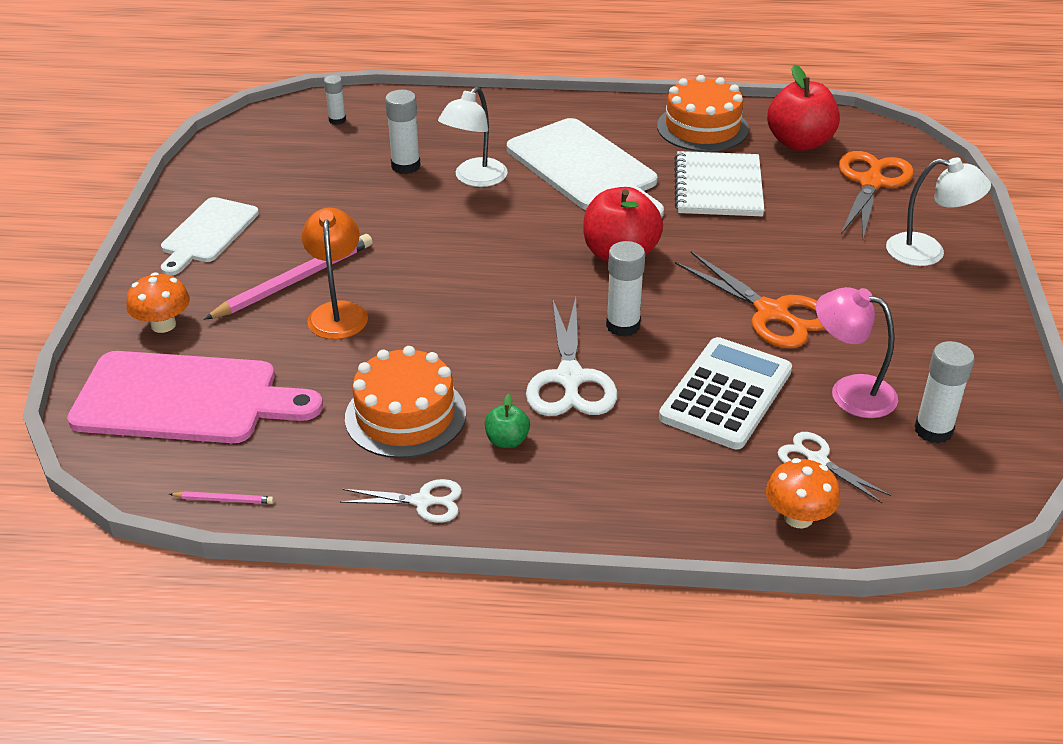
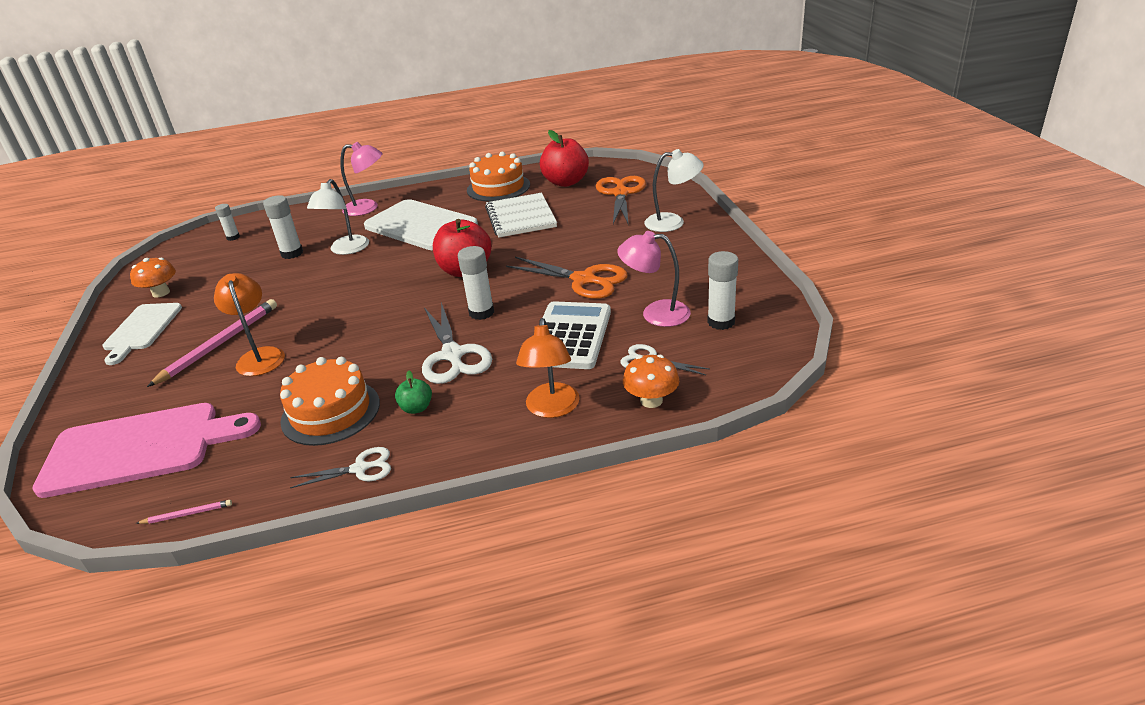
camera: 15 degrees left, 5 degrees down
(163, 325) = (113, 400): orange mushroom -> orange mushroom (161, 293)
(518, 117) = (368, 208): none -> pink lamp
(670, 491) = (552, 409): none -> orange lamp

